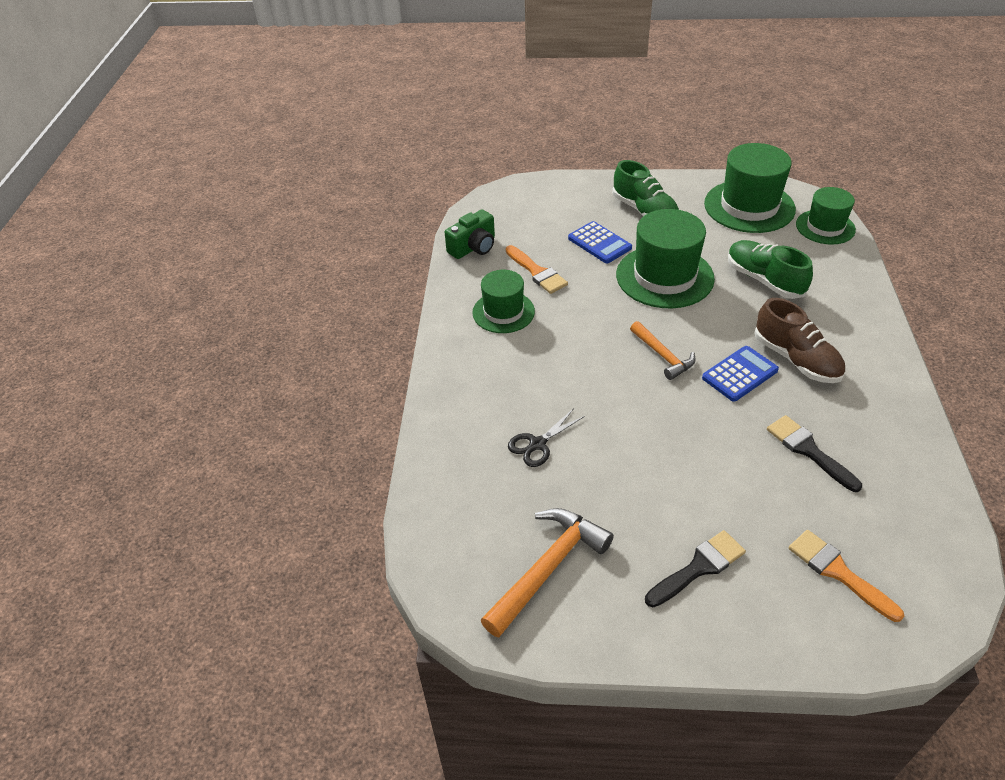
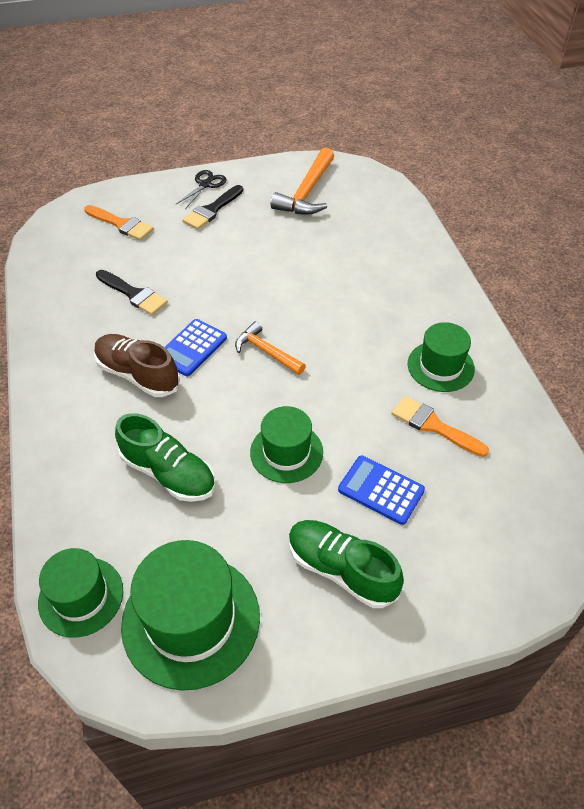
camera: 160 degrees right, 5 degrees up
(473, 247) = (528, 447): green camera -> none
(537, 444) = (347, 257): black scissors -> black scissors (205, 184)
(664, 276) = (286, 452): green hat -> green hat, size x0.62

